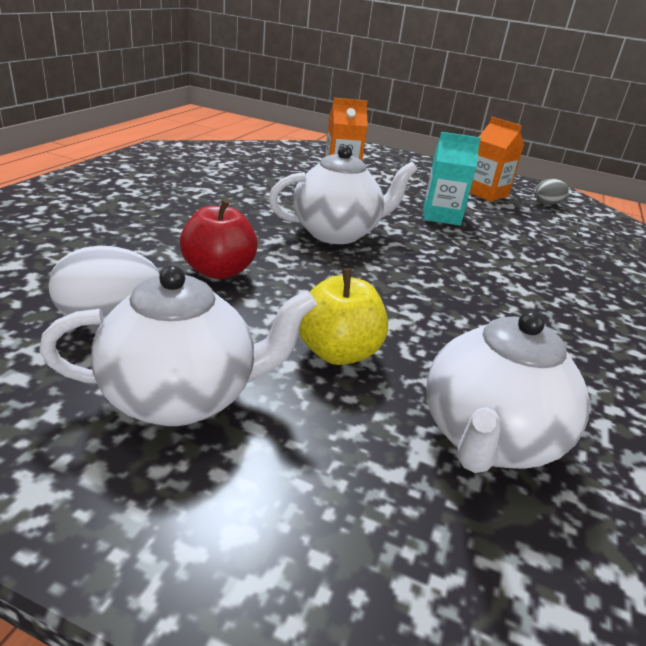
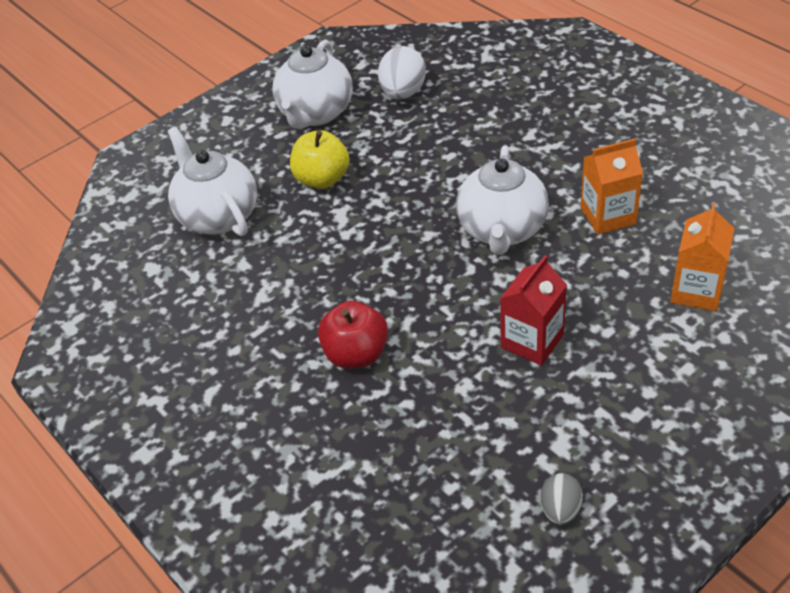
camera: 125 degrees right, 15 degrees up
(218, 271) = (448, 144): red apple -> red apple (356, 354)
(441, 216) = (532, 341): turquoise carton -> red carton
(486, 193) = (609, 441): orange carton -> orange carton (608, 216)

